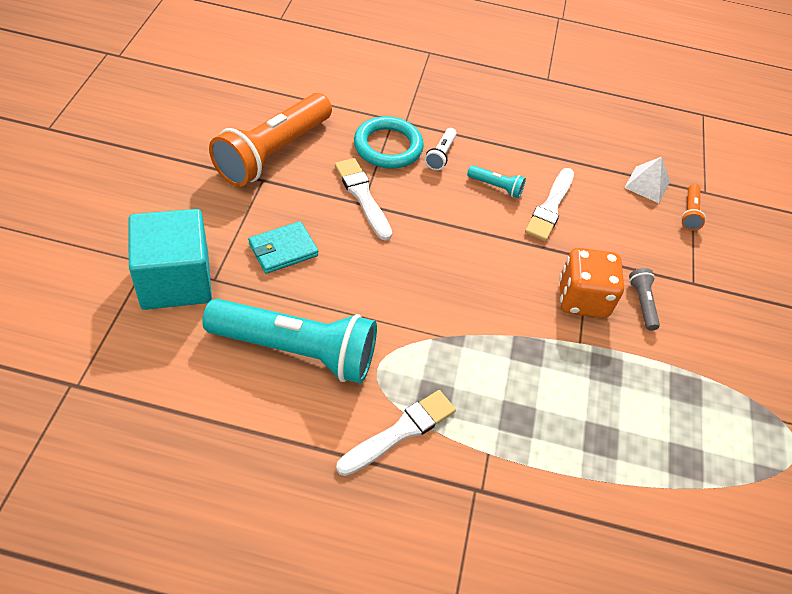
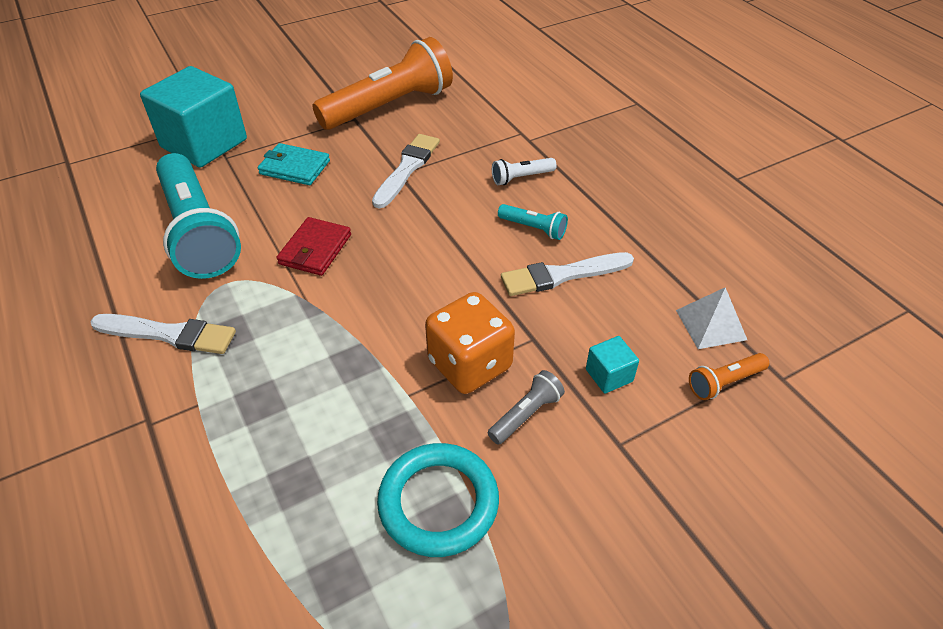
camera: 55 degrees right, 5 degrees down
(273, 153) = (389, 106): orange flashlight -> orange flashlight turned 150 degrees clockwise
(388, 147) = (484, 148): turquoise ring -> turquoise ring (438, 502)
(396, 299) = (315, 249): none -> red wallet
(496, 187) = (533, 228): turquoise flashlight -> turquoise flashlight turned 45 degrees counterclockwise
(645, 250) = (609, 375): none -> turquoise cube

